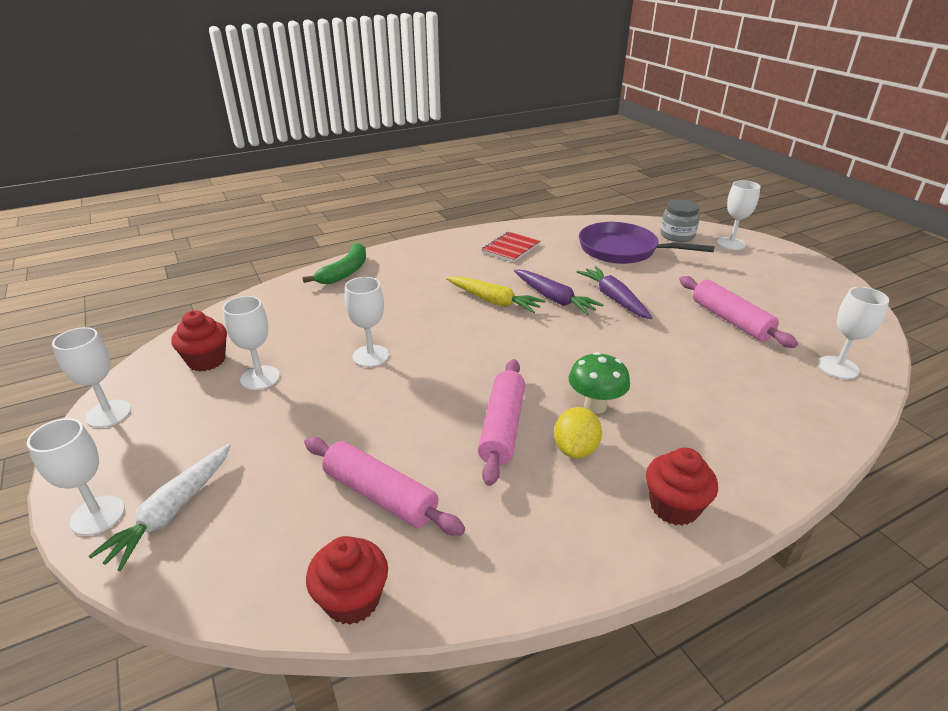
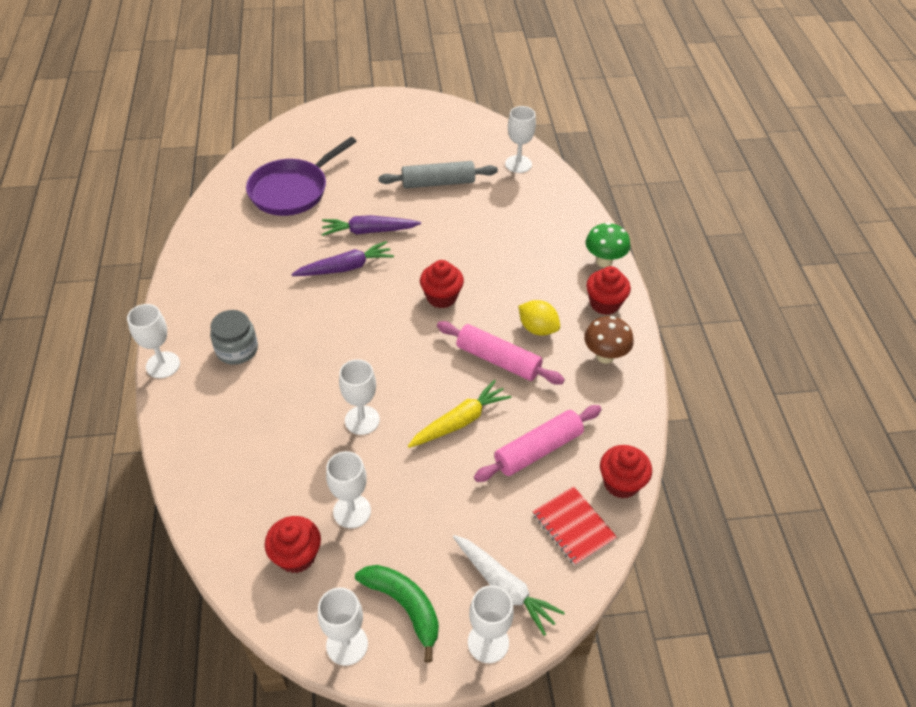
camera: 70 degrees left, 15 degrees up
(345, 272) = (185, 410): green banana -> green banana (404, 606)
(494, 301) = (324, 309): yellow carrot -> yellow carrot (460, 421)
(511, 248) = (231, 263): red notebook -> red notebook (573, 527)
(565, 363) = (441, 297): none -> red cupcake
(575, 529) = (605, 356): none -> brown mushroom
(595, 406) = (499, 300): green mushroom -> green mushroom (604, 261)
(677, 236) = (292, 145): grey jar -> grey jar (237, 349)
(730, 320) = (438, 183): pink rolling pin -> grey rolling pin
(731, 243) = (329, 123): white goblet -> white goblet (163, 365)

